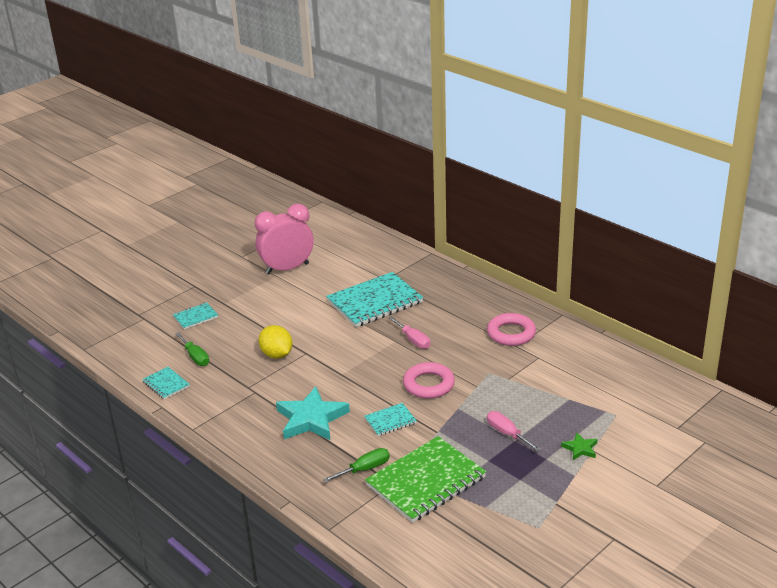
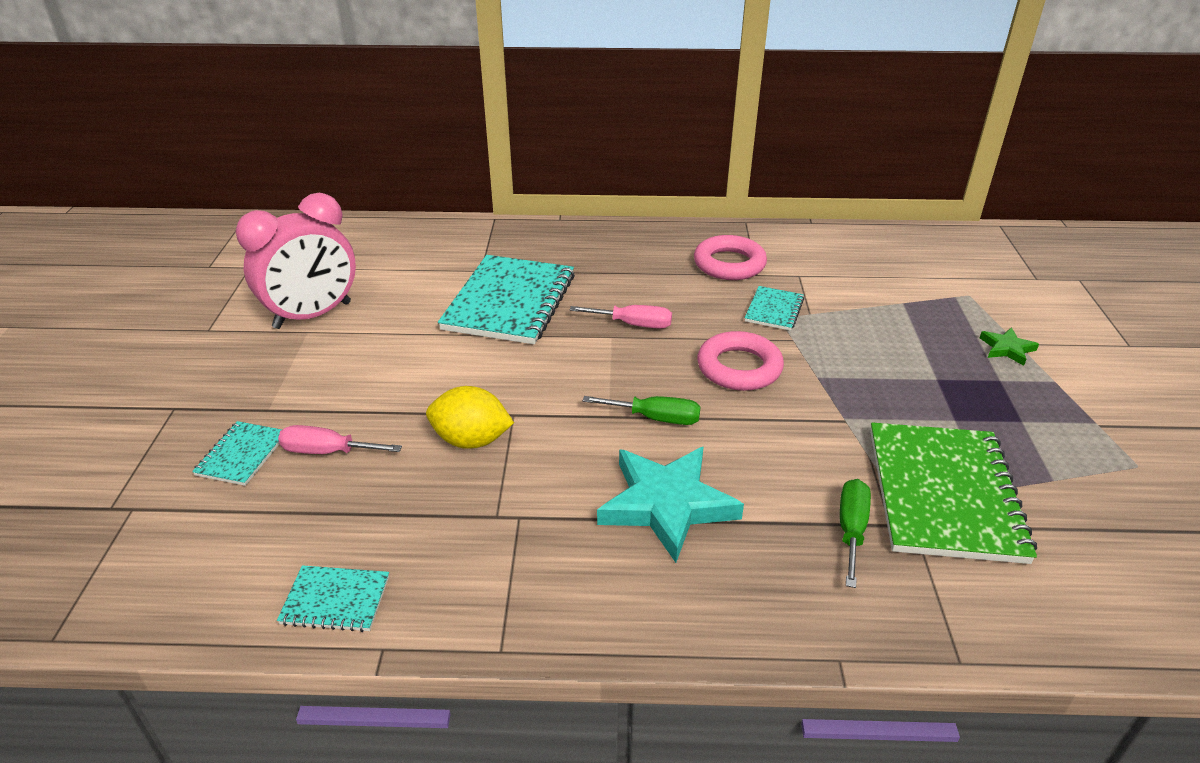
camera: 45 degrees left, 5 degrees up
(195, 357) = (331, 520): green screwdriver -> green screwdriver (656, 418)
(287, 269) = (313, 315): pink clock -> pink clock turned 150 degrees counterclockwise
(390, 421) = (771, 441): turquoise notebook -> turquoise notebook (774, 310)
(507, 433) = (916, 375): pink screwdriver -> pink screwdriver (327, 452)

